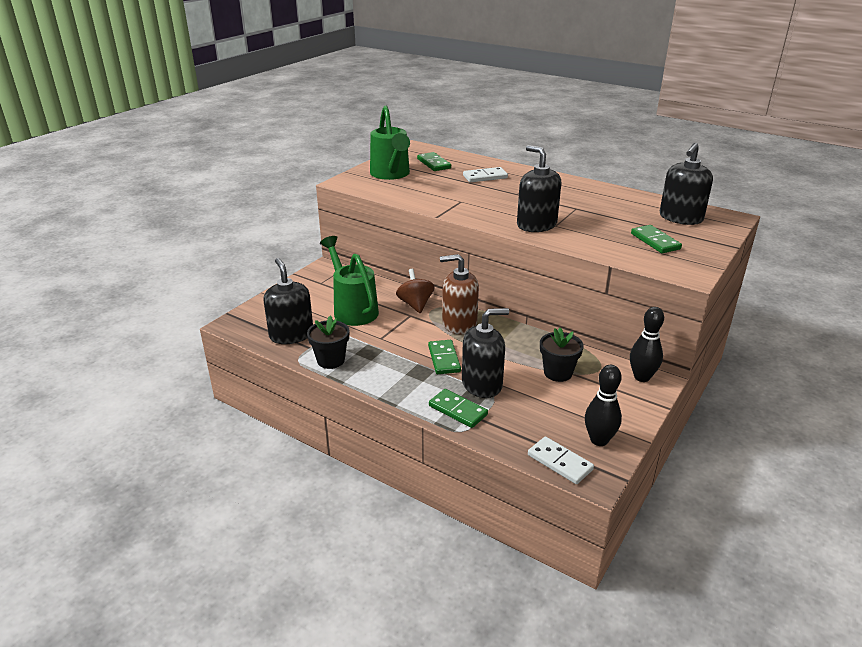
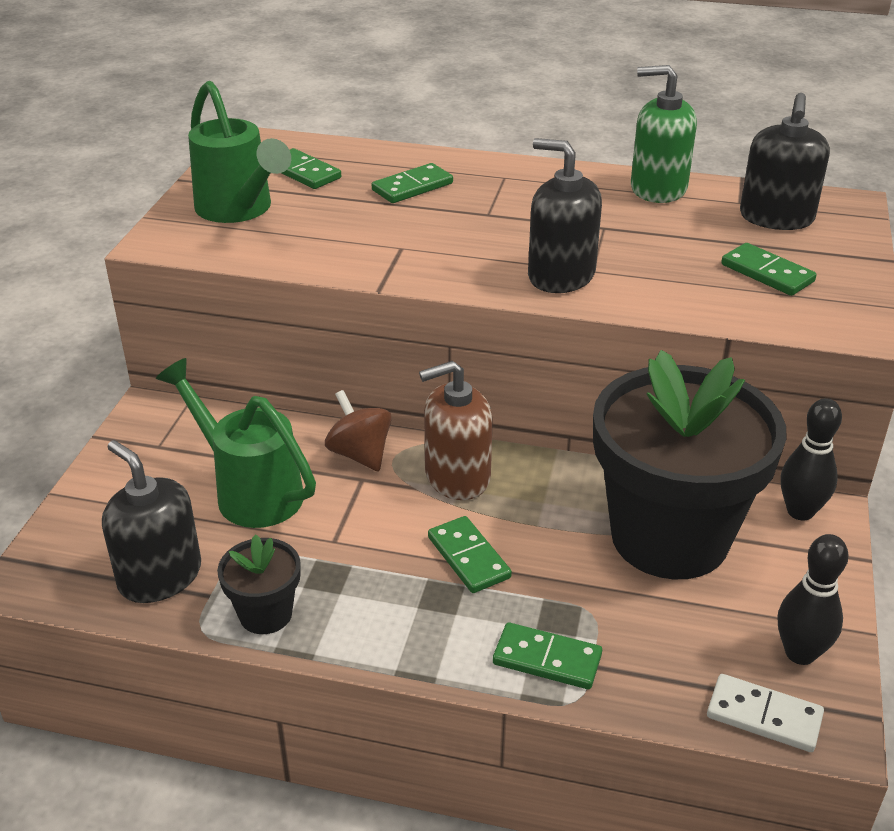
camera: 20 degrees left, 5 degrees up
(482, 384) = (559, 593): black soap dispenser -> none
(485, 177) = (412, 187): white domino -> green domino
(558, 373) = (669, 537): black flower pot -> black flower pot, size x2.38
(620, 195) = (658, 188): none -> green soap dispenser

